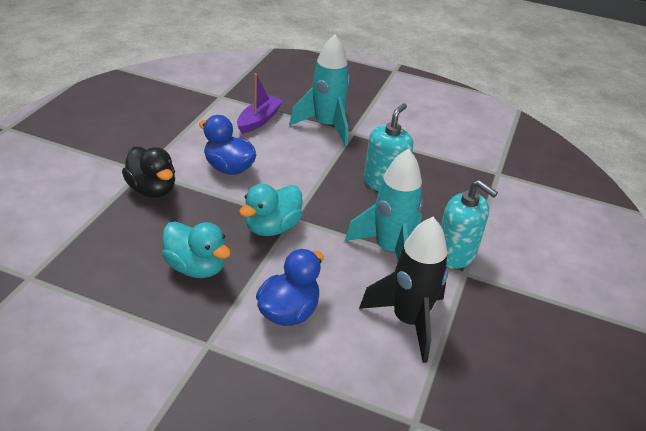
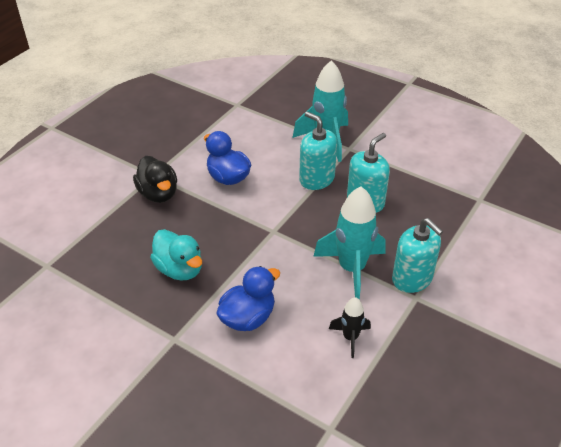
camera: 15 degrees right, 5 degrees up
(259, 120) = (266, 131): purple boat -> none
(272, 227) = (252, 238): turquoise duck -> none
(326, 164) = (316, 179): none -> turquoise soap dispenser
(408, 321) = (350, 338): black rocket -> black rocket, size x0.53

